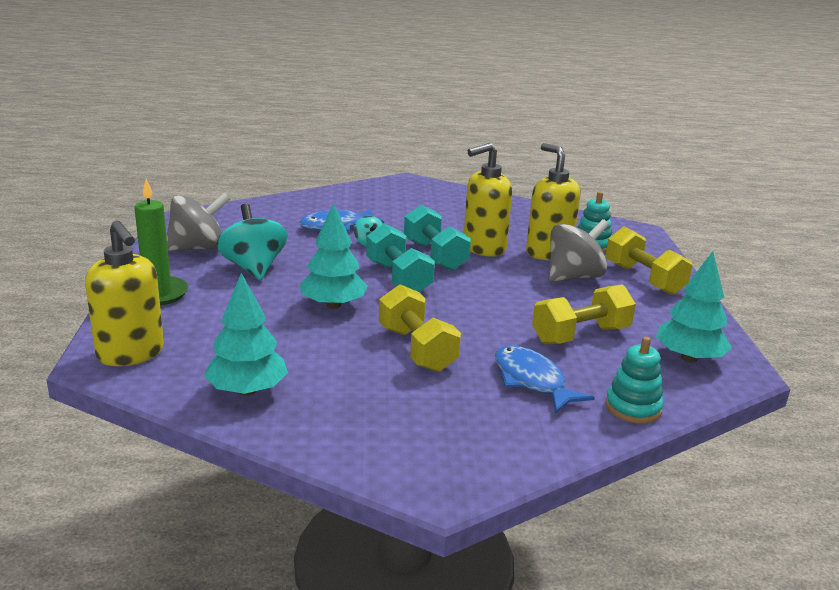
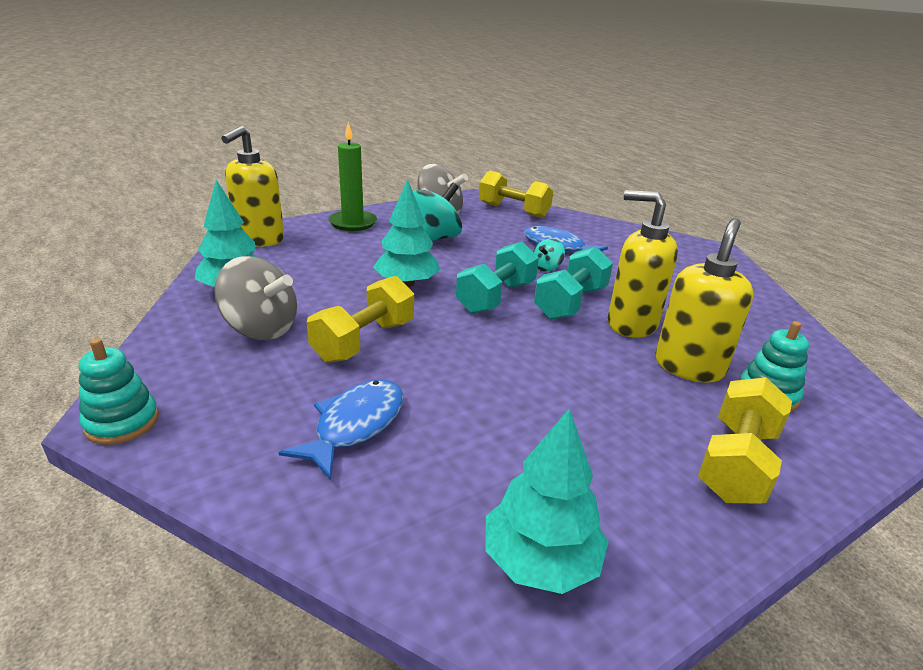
camera: 60 degrees right, 5 degrees up
(574, 277) = (651, 400): grey spinning top -> grey spinning top (261, 329)
(580, 335) = (500, 438): yellow dumbbell -> yellow dumbbell (513, 211)
(633, 408) = (348, 525): turquoise stacking toy -> turquoise stacking toy (122, 422)

